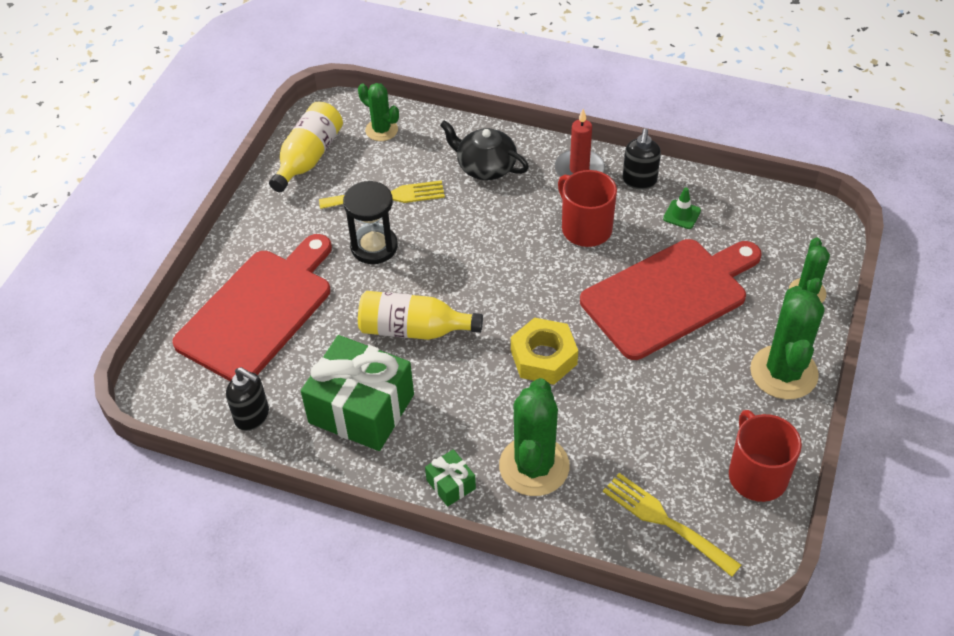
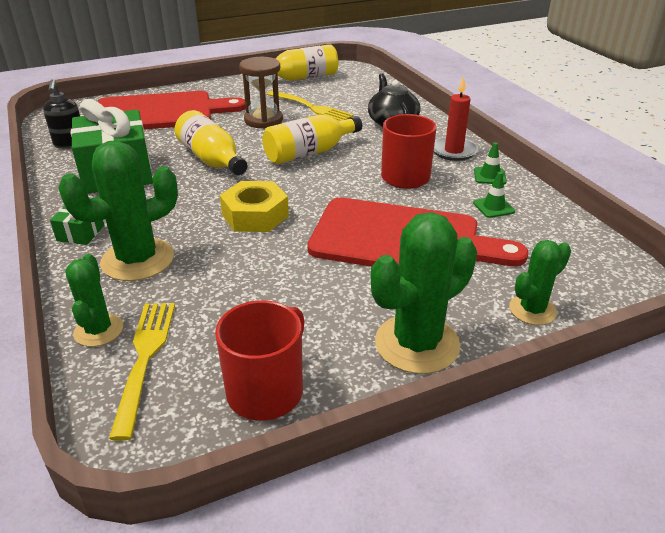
camera: 45 degrees right, 15 degrees down
(374, 247) = (263, 120): black hourglass -> brown hourglass
(381, 130) = (360, 85): green cactus -> green cactus (98, 330)
(477, 258) = (309, 153): none -> yellow bottle
(639, 181) = (489, 176): black soap dispenser -> green traffic cone

